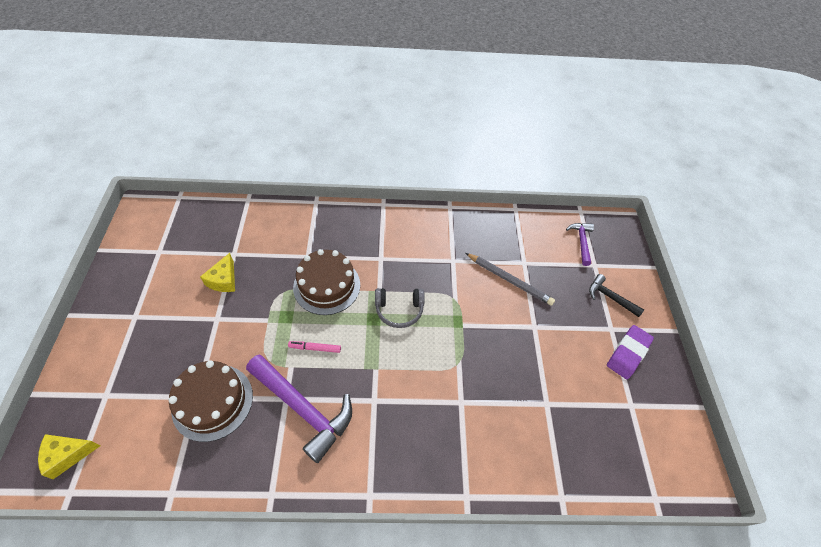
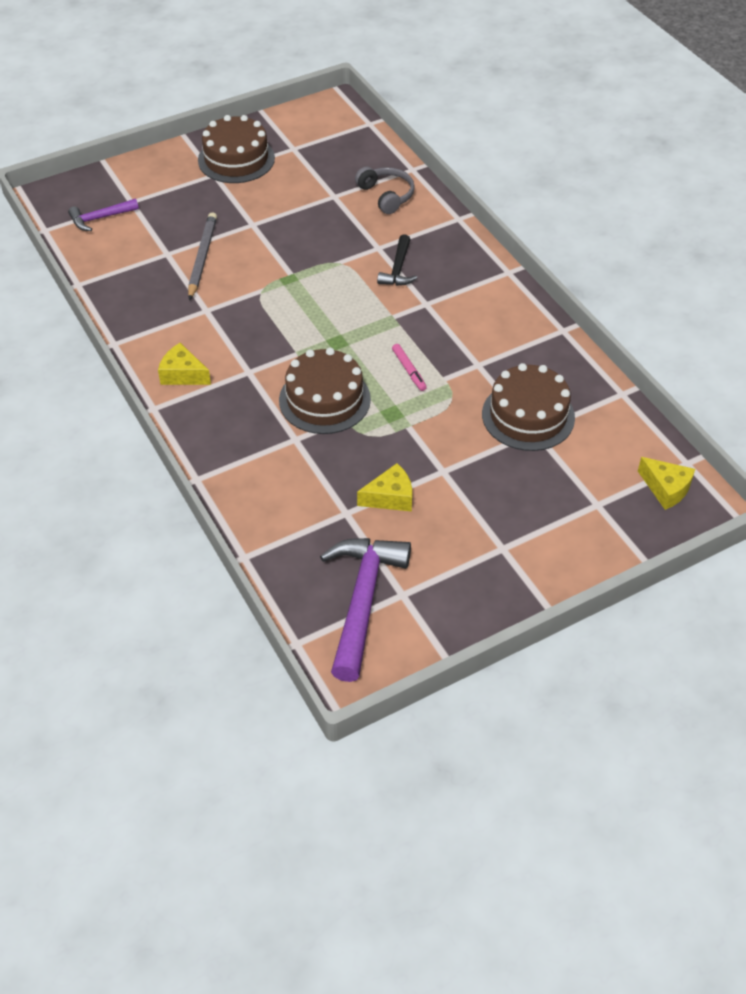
camera: 115 degrees left, 5 degrees down
(303, 409) = (476, 347): purple hammer -> purple hammer (362, 600)
(399, 310) = (310, 327): grey headphones -> grey headphones (386, 195)
(401, 226) = (183, 374): none -> yellow cheese
(610, 297) = (172, 182): black hammer -> black hammer (398, 269)
(628, 353) = (236, 159): purple eraser -> brown cake

